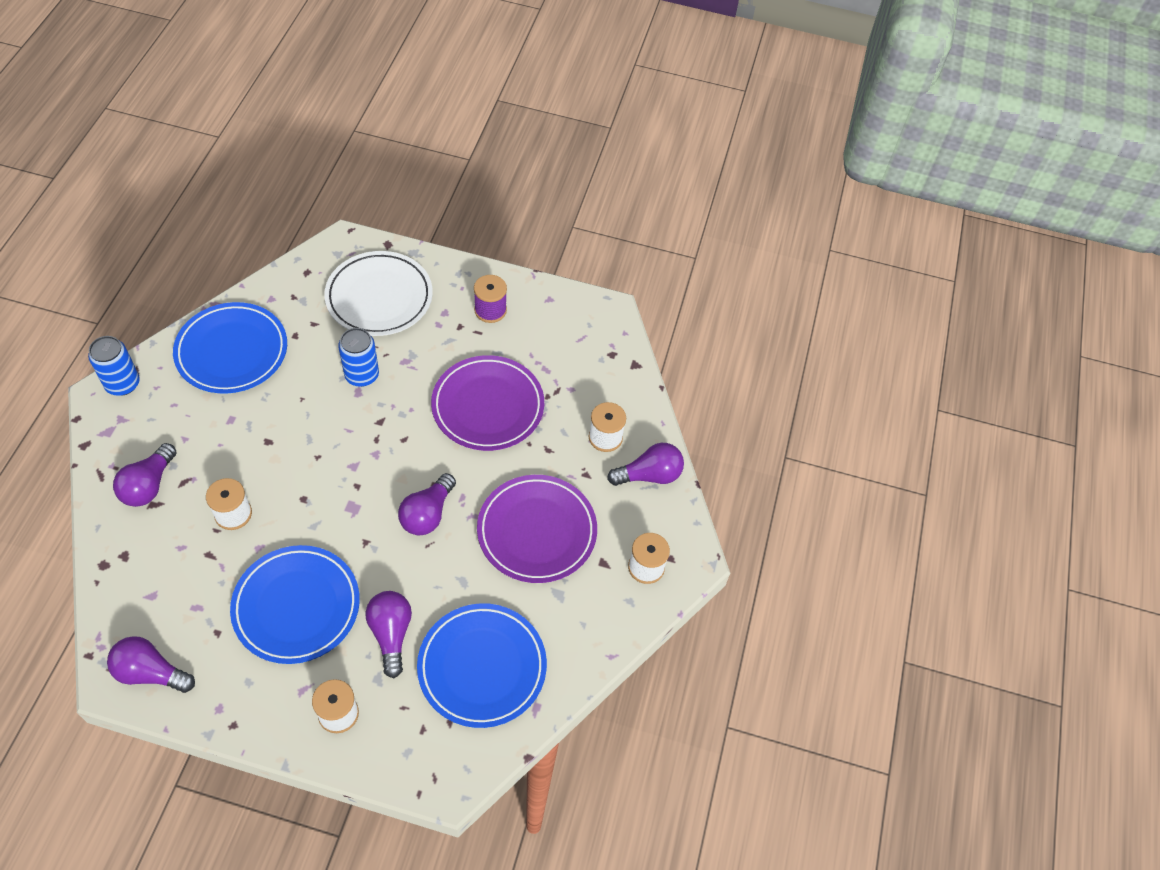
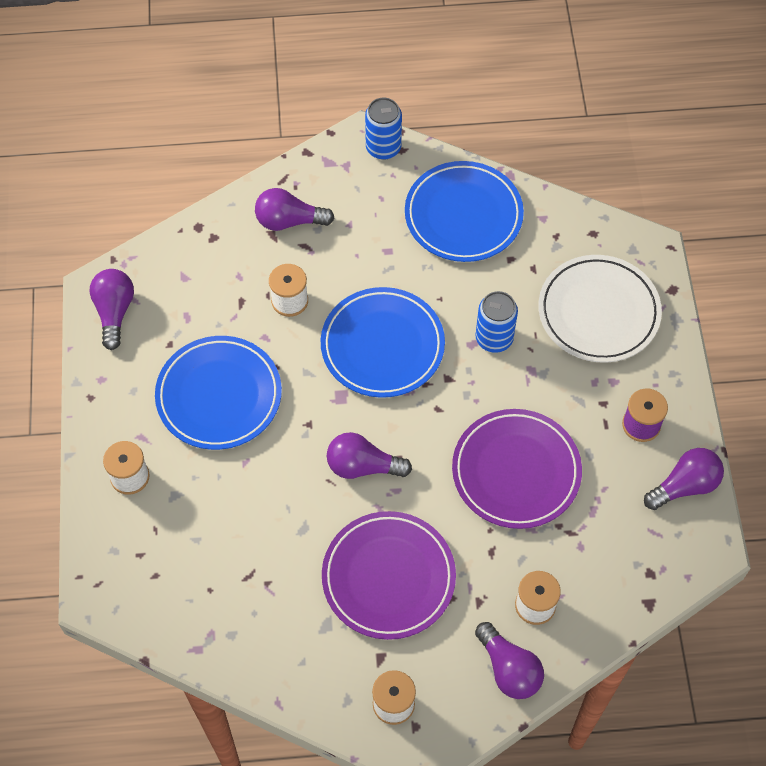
camera: 75 degrees right, 5 degrees up
(391, 634) = (223, 487): purple light bulb -> purple light bulb (685, 485)
(482, 667) = (220, 583): blue plate -> blue plate (382, 345)

